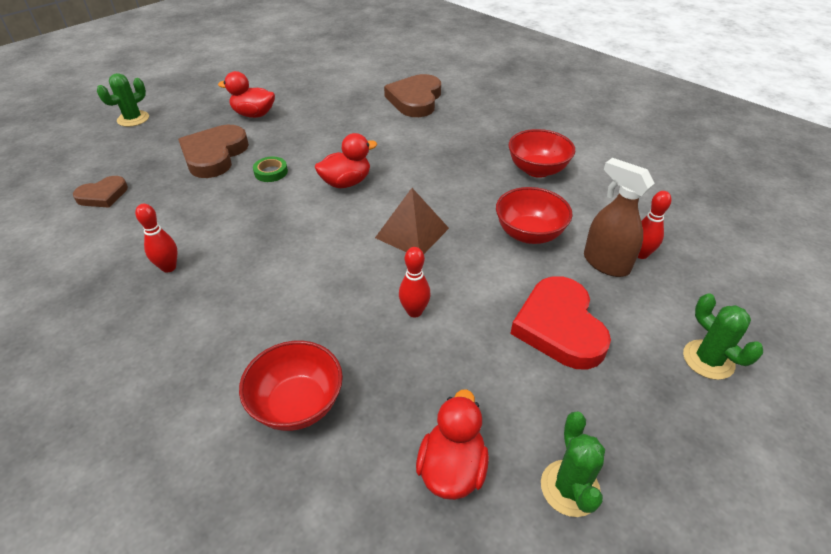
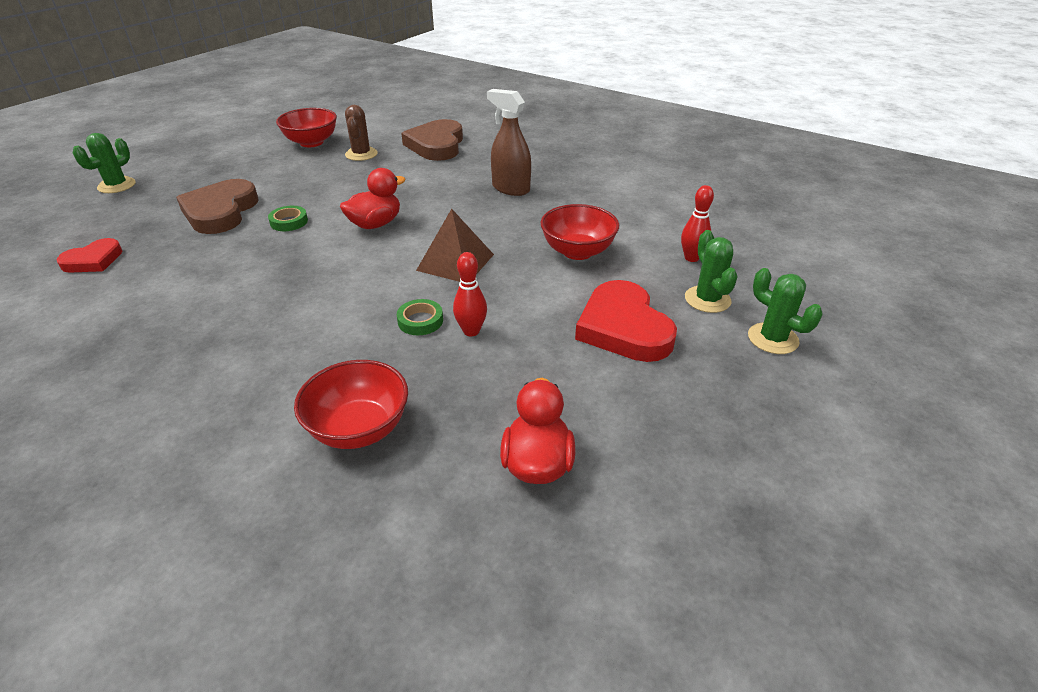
camera: 10 degrees left, 5 degrees down
(103, 195) = (93, 260): brown heart -> red heart
(169, 267) = (186, 320): red bowling pin -> none
(254, 114) = (259, 171): red duck -> none
(345, 104) = (361, 154): none -> brown cactus
(370, 294) = (420, 321): none -> green tape
(537, 170) = (575, 196): red bowl -> red bowl (311, 142)
(570, 488) = (660, 463): green cactus -> green cactus (707, 299)
(605, 263) = (659, 269): brown spray bottle -> brown spray bottle (510, 189)

